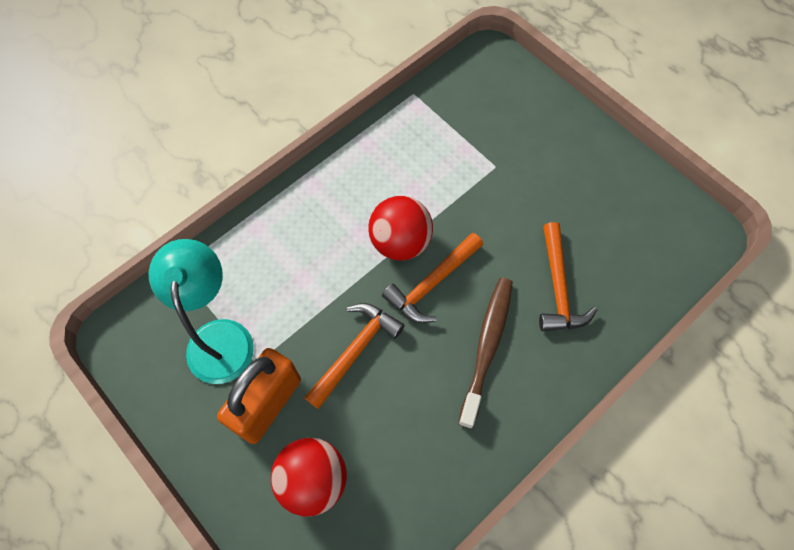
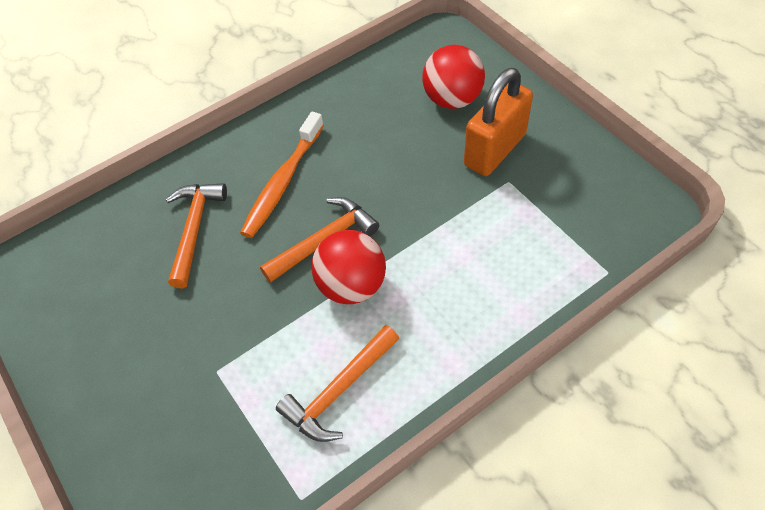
camera: 170 degrees left, 10 degrees down
(219, 336) = (548, 205): turquoise lamp -> none
(355, 350) = (410, 186): orange hammer -> orange hammer (339, 391)
(487, 347) = (282, 182): brown toothbrush -> orange toothbrush

